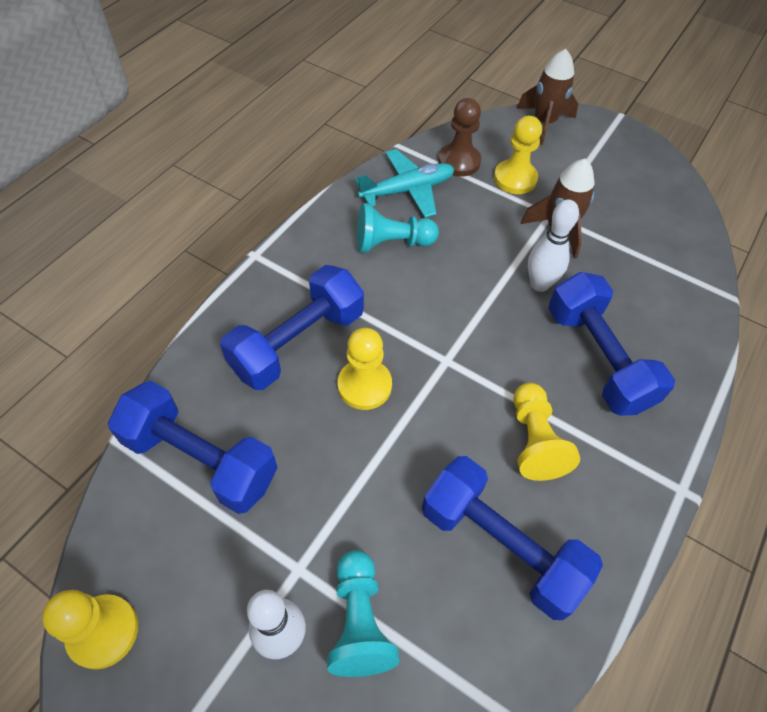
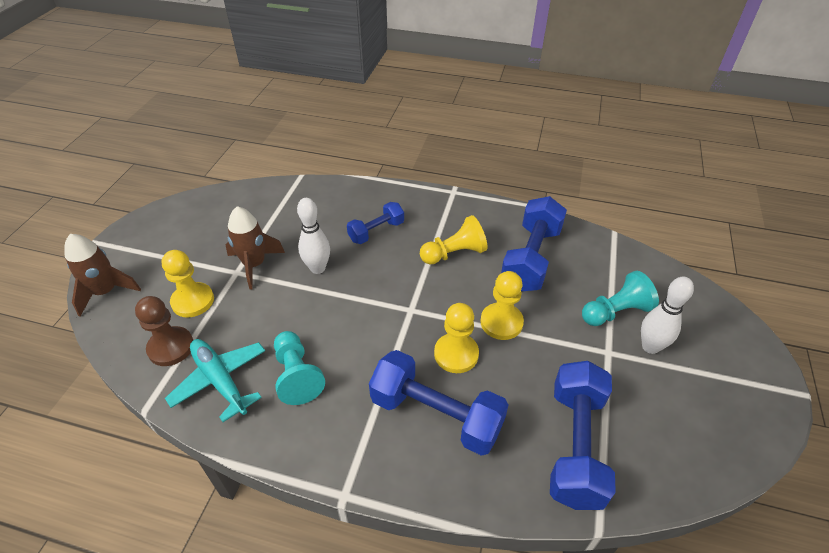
camera: 105 degrees left, 10 degrees down
(103, 632) = (724, 452): yellow pawn -> yellow pawn (501, 322)
(597, 359) = (376, 231): blue dumbbell -> blue dumbbell, size x0.58

